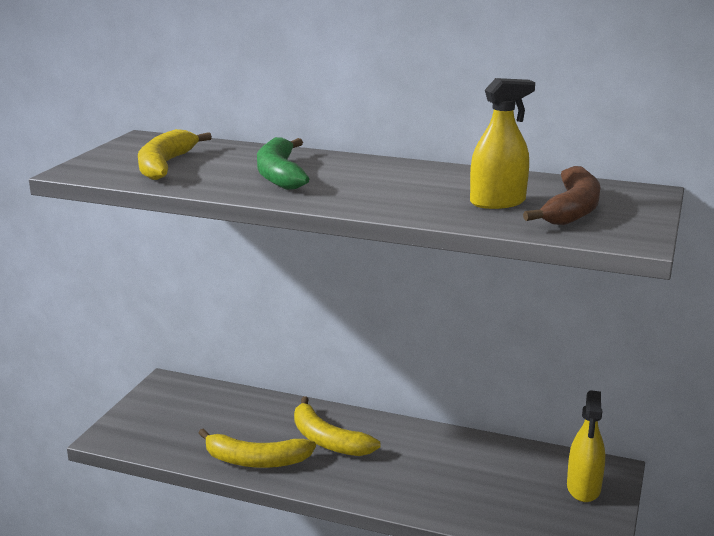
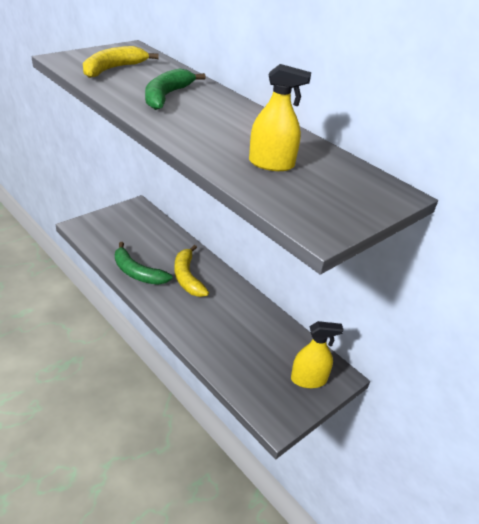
camera: 25 degrees right, 15 degrees up
(256, 460) = (137, 273): yellow banana -> green banana
(572, 209) = (315, 188): brown banana -> none
(583, 488) = (308, 379): yellow spray bottle -> yellow spray bottle turned 135 degrees counterclockwise

